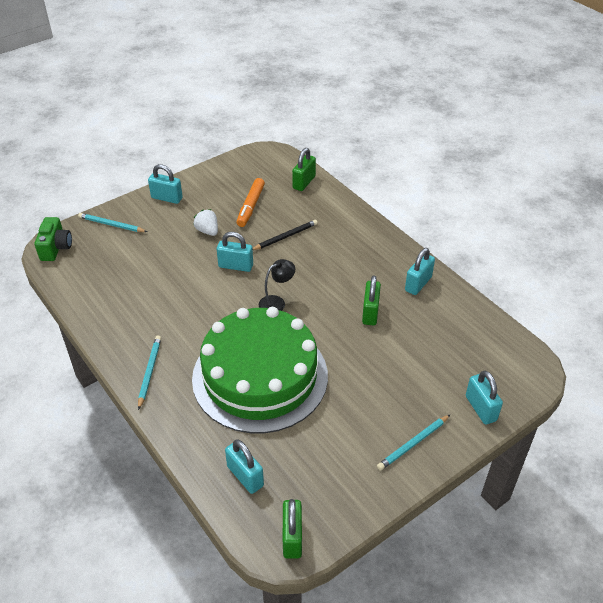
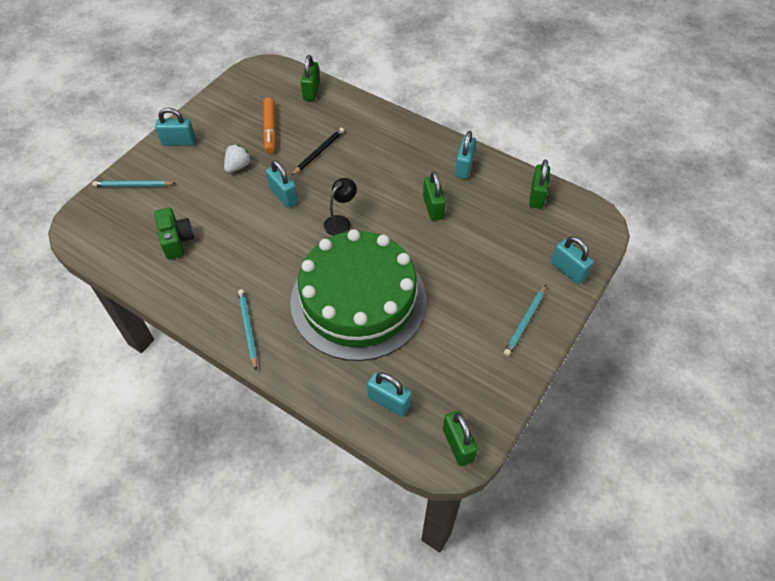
camera: 20 degrees left, 10 degrees up
(56, 248) = (84, 226): green camera -> green camera (177, 240)
(207, 231) = (238, 166): white strawberry -> white strawberry turned 90 degrees clockwise
(236, 266) = (283, 195): turquoise padlock -> turquoise padlock turned 60 degrees clockwise
(480, 329) = (537, 196): none -> green padlock

